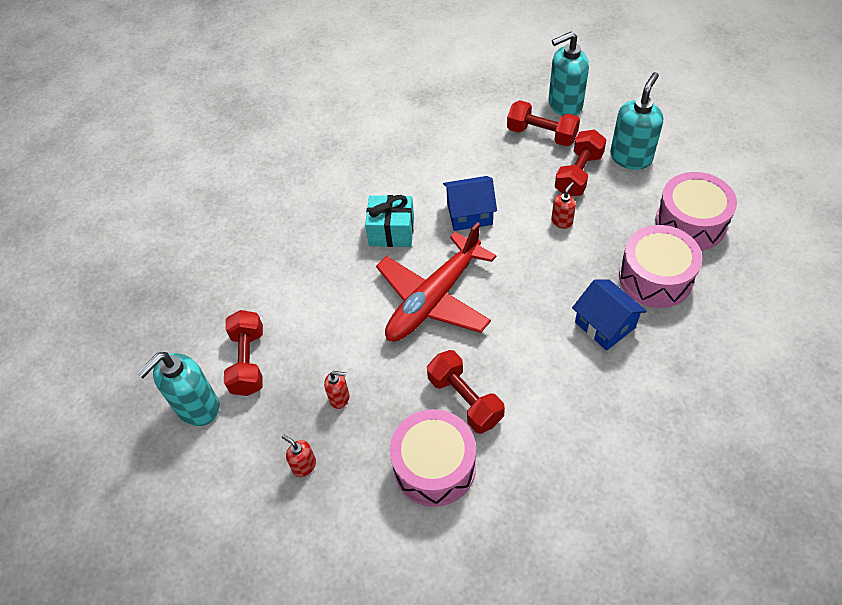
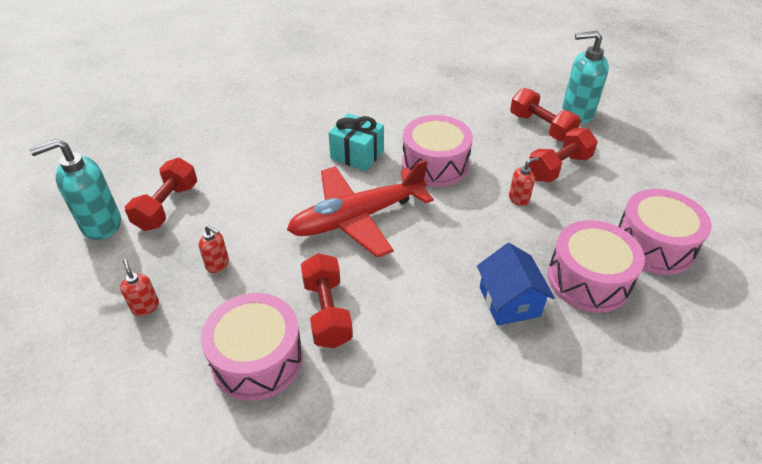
camera: 20 degrees right, 10 degrees down
(469, 214) = (435, 164): blue house -> pink drum
(631, 157) = (619, 171): turquoise soap dispenser -> none

